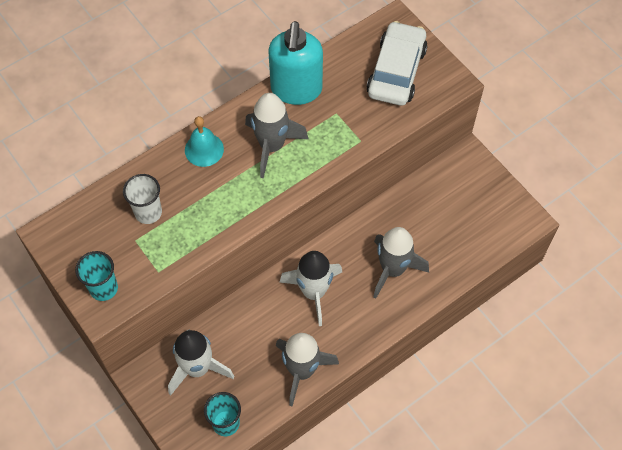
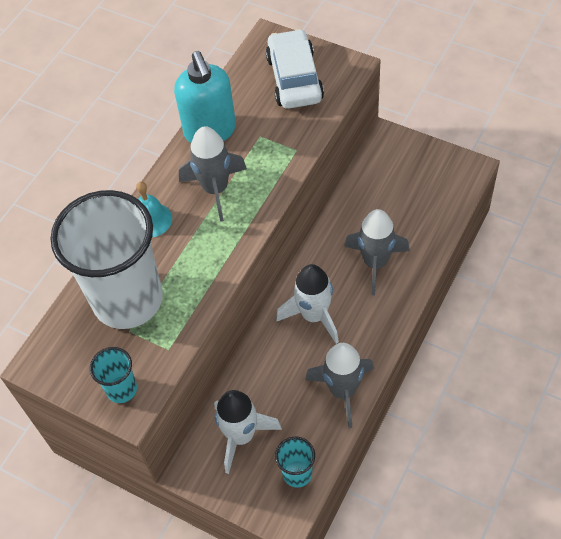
camera: 20 degrees left, 5 degrees down
(148, 212) = (128, 299): white cup -> white cup, size x2.39

